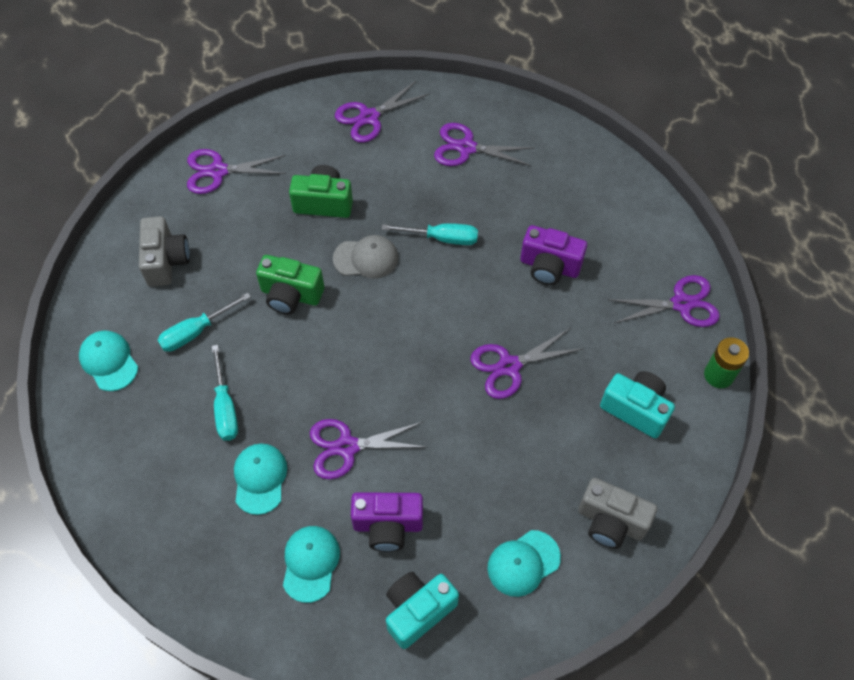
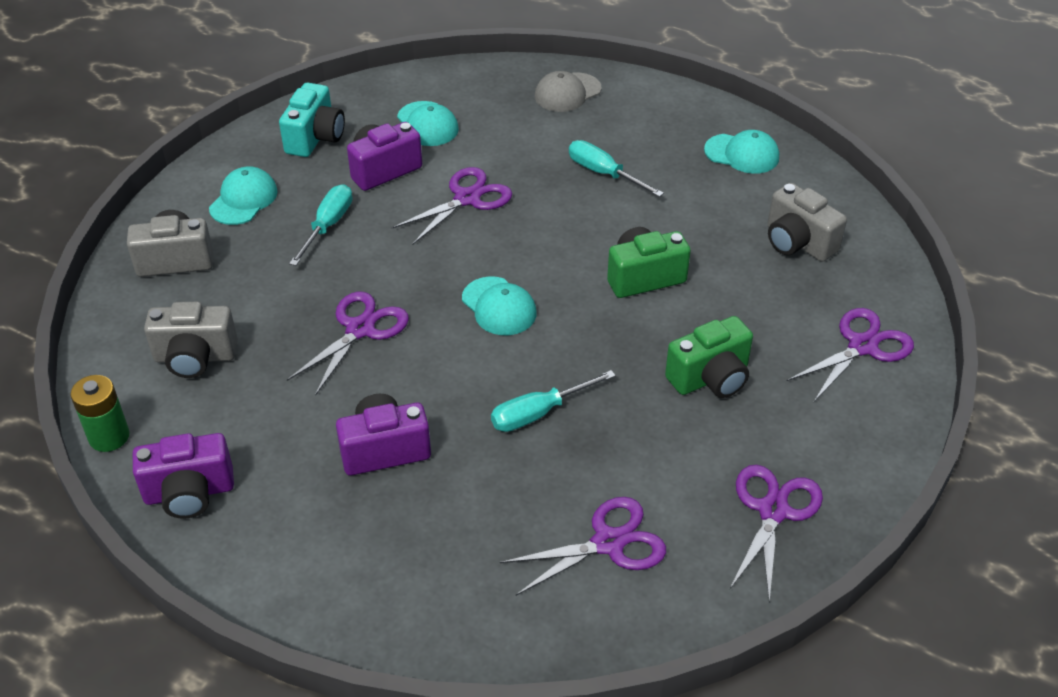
camera: 145 degrees right, 15 degrees down
(196, 331) = (696, 207): turquoise screwdriver -> turquoise screwdriver (328, 226)
(260, 478) = (521, 148): turquoise cap -> turquoise cap (499, 307)
(366, 258) = (603, 348): grey cap -> grey cap (567, 93)
(635, 409) = (195, 357): turquoise camera -> grey camera
(681, 304) = (189, 493): purple scissors -> purple camera

